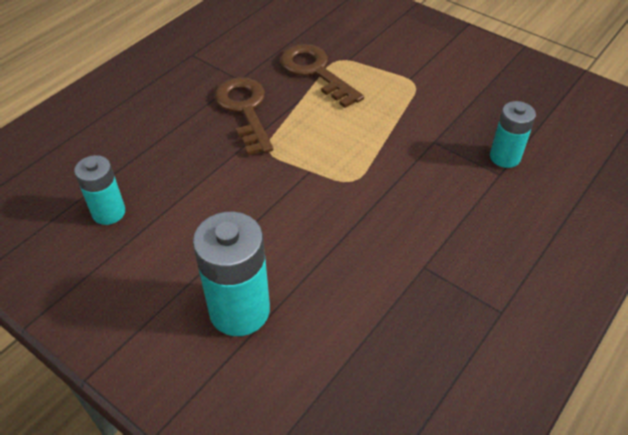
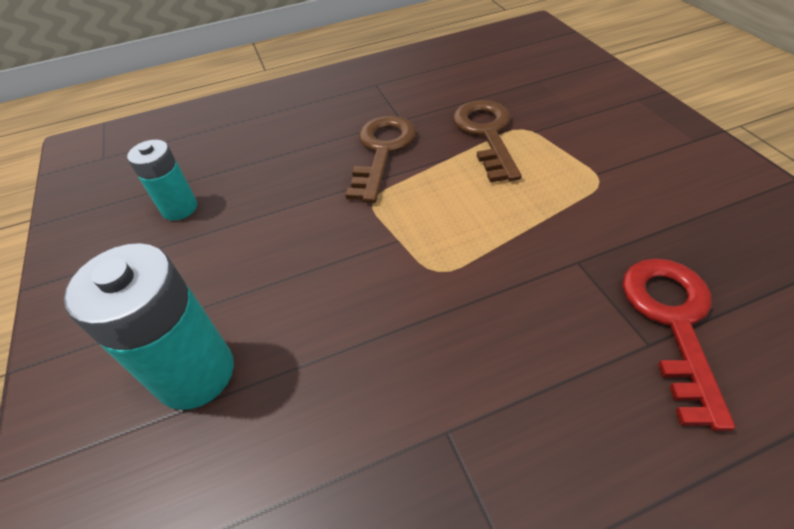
camera: 35 degrees right, 0 degrees up
(505, 157) = (672, 322): turquoise battery -> red key

